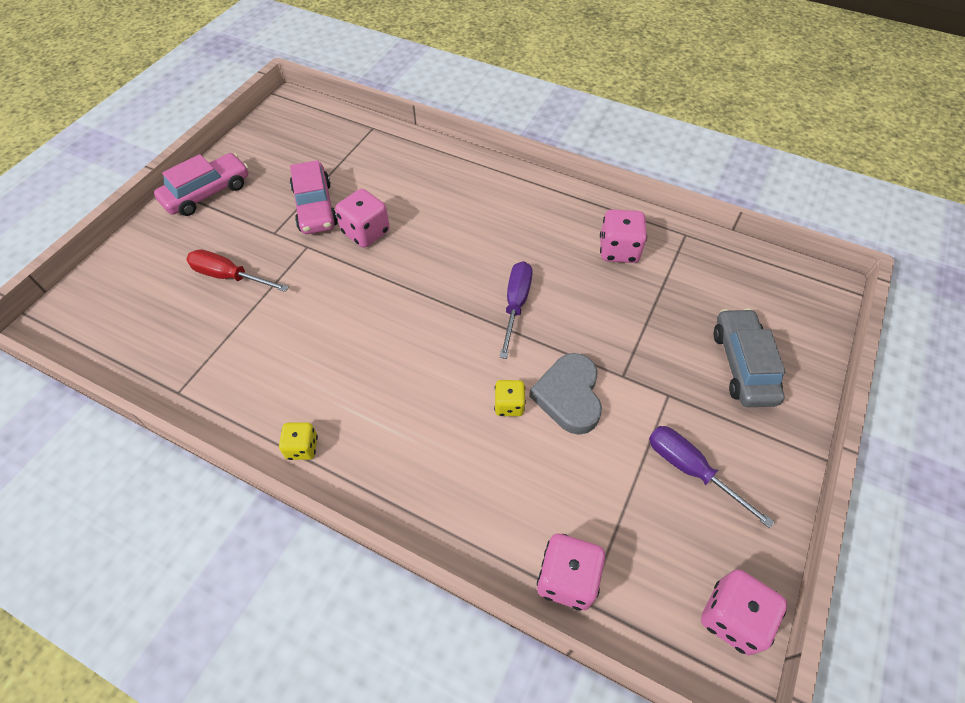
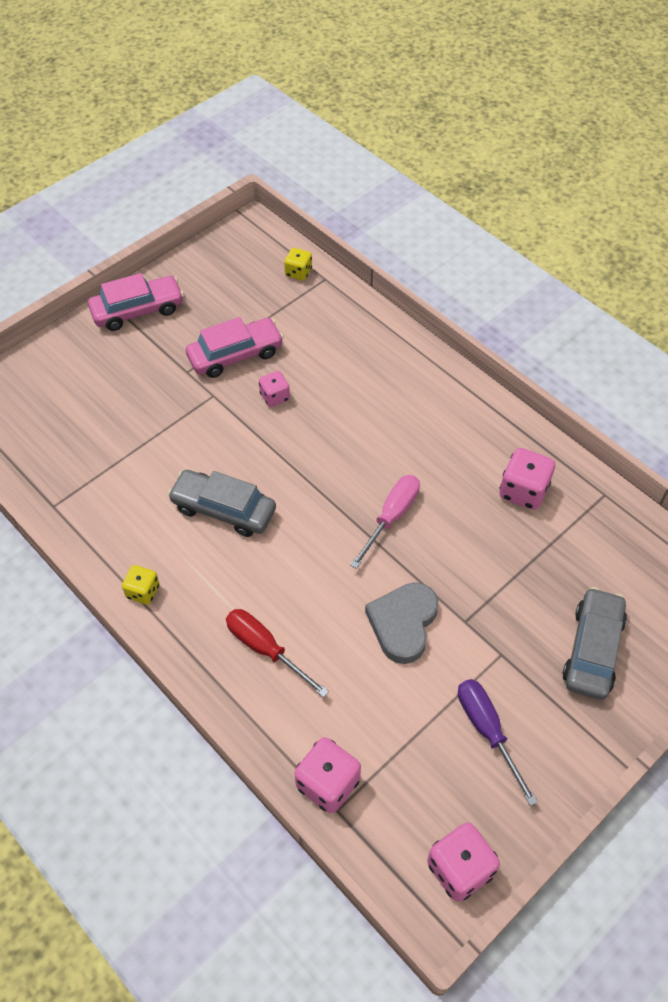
camera: 20 degrees right, 0 degrees up
(229, 276) = (131, 406): red screwdriver -> red screwdriver (265, 649)
(315, 207) = (235, 355): pink car -> pink car turned 120 degrees counterclockwise
(355, 344) = (223, 509): none -> grey car
(366, 232) = (275, 397): pink dice -> pink dice, size x0.62
(509, 405) = (342, 614): yellow dice -> yellow dice (298, 273)
(515, 305) = (391, 517): purple screwdriver -> pink screwdriver

